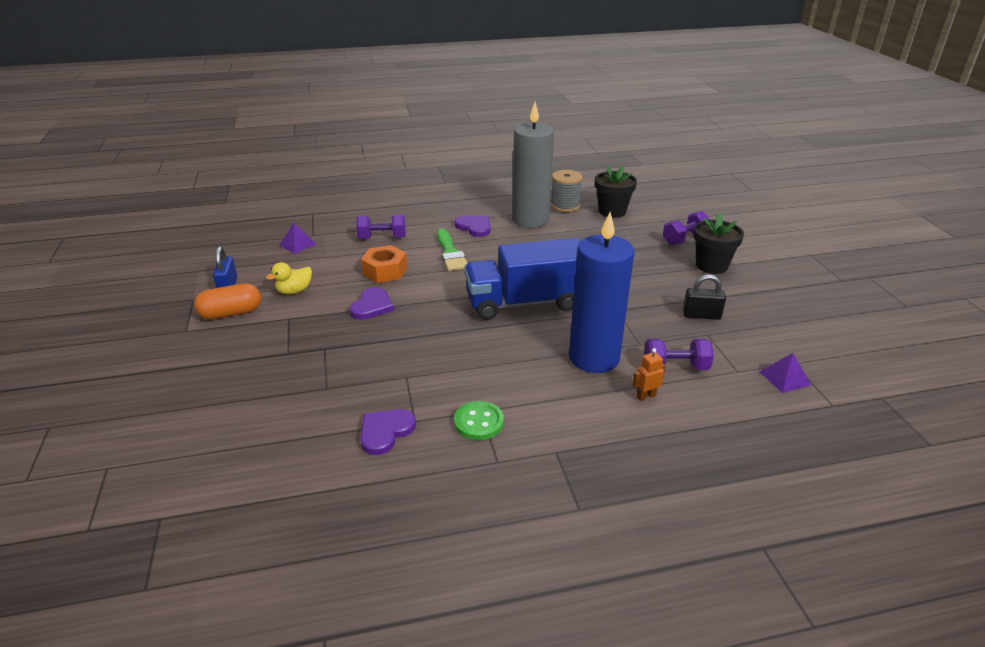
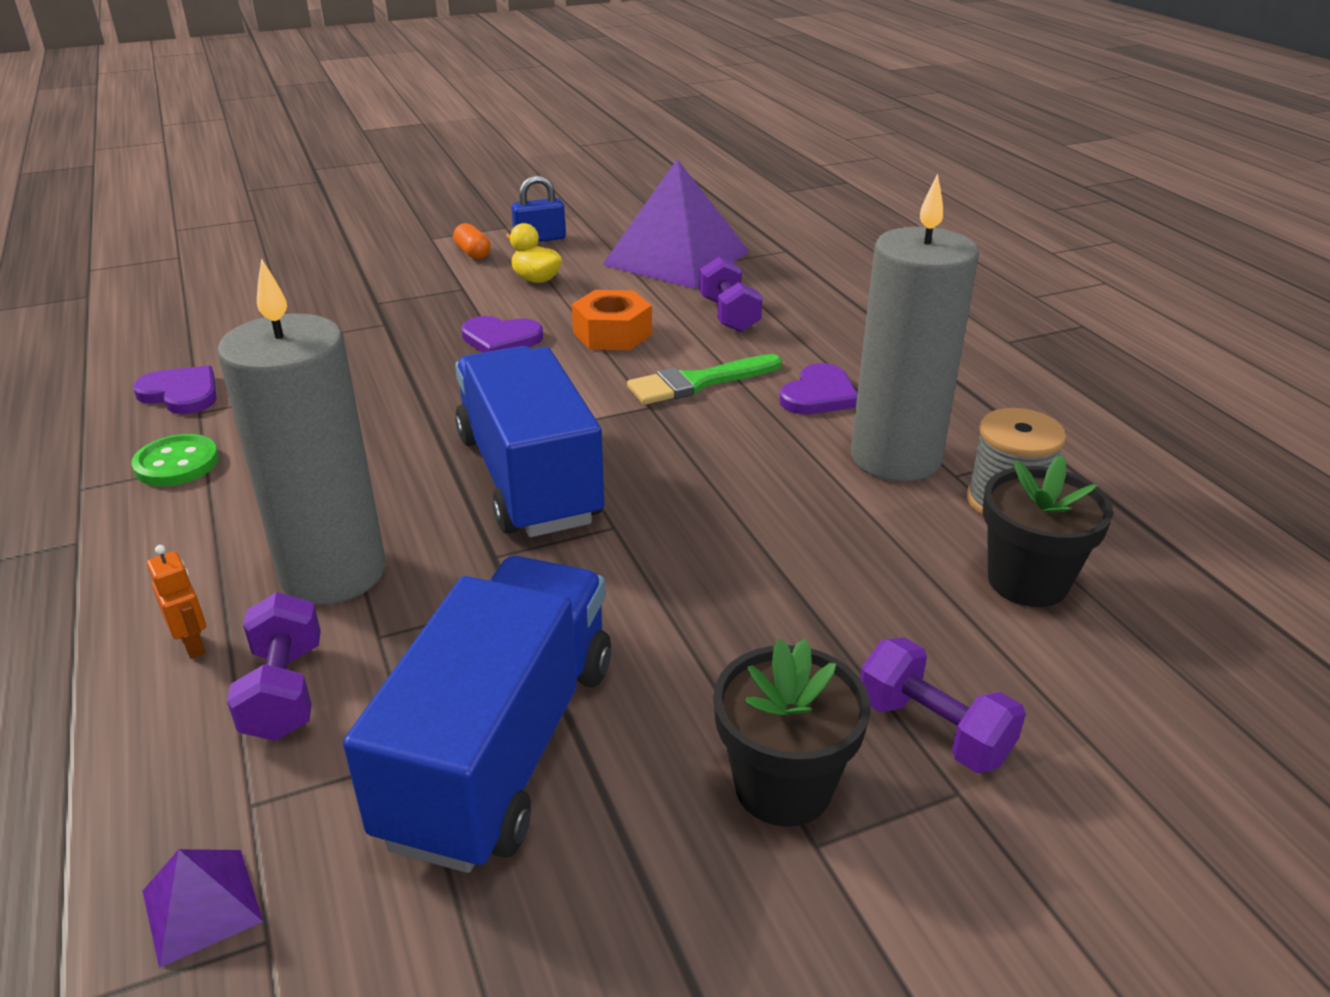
camera: 80 degrees right, 0 degrees up
(231, 313) = (473, 253): orange capsule -> orange capsule, size x0.63
(297, 244) = (676, 258): purple pyramid -> purple pyramid, size x2.47
(594, 358) = (333, 573): blue candle -> grey candle
(701, 315) = (502, 748): black padlock -> blue truck

